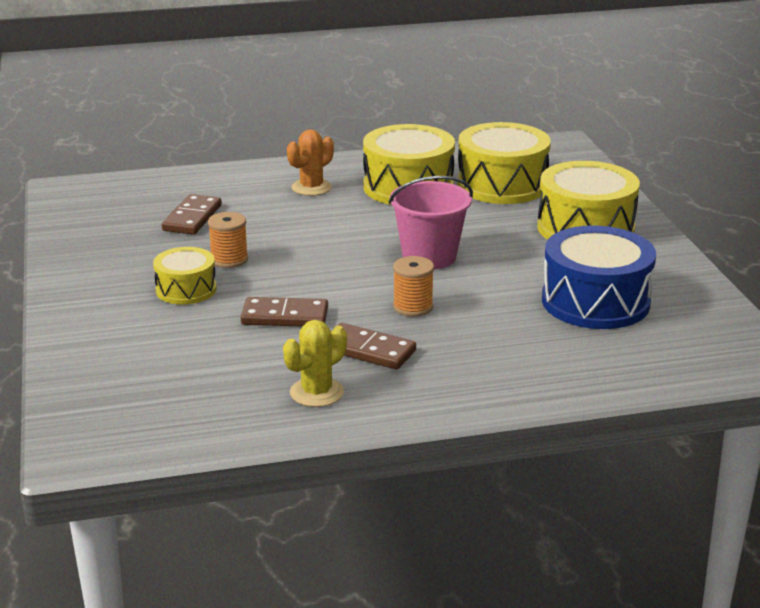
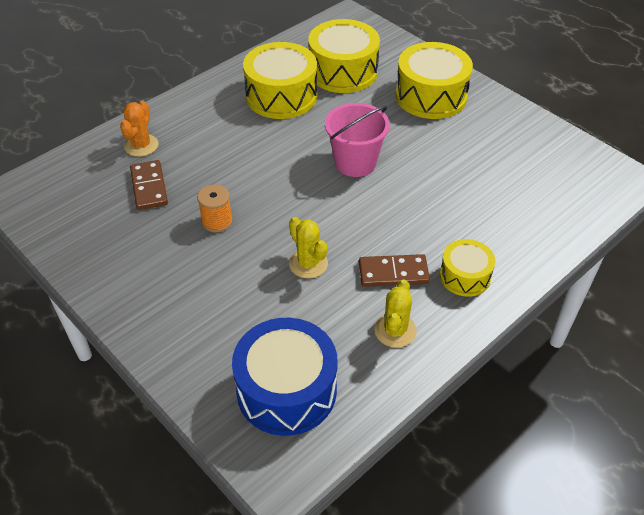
camera: 30 degrees left, 20 degrees up
(186, 289) = (212, 266): yellow drum -> yellow drum (465, 276)
(285, 316) = (308, 264): brown domino -> yellow cactus
(311, 188) = (212, 121): orange cactus -> orange cactus (141, 145)
(413, 307) = (386, 217): orange spool -> none
(595, 302) = (493, 164): blue drum -> blue drum (286, 390)

